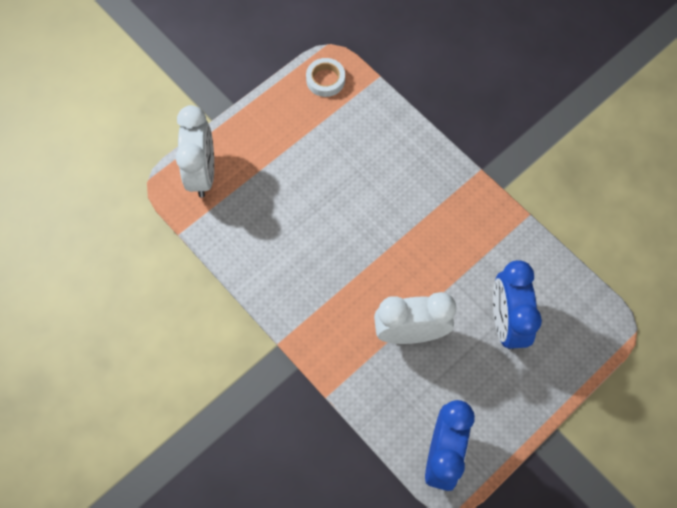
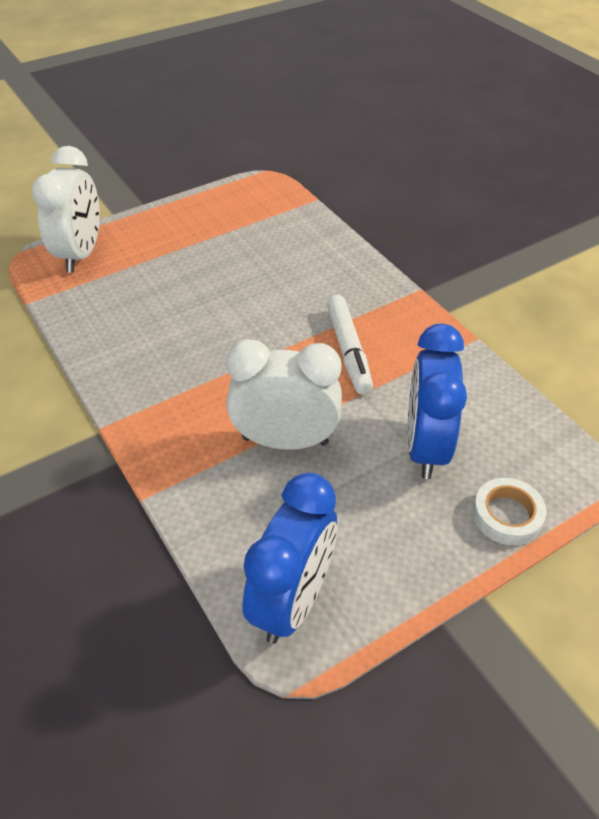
camera: 10 degrees right, 20 degrees down
(325, 80) = (254, 195): white tape -> white tape (507, 515)
(437, 242) = (348, 350): none -> white marker

